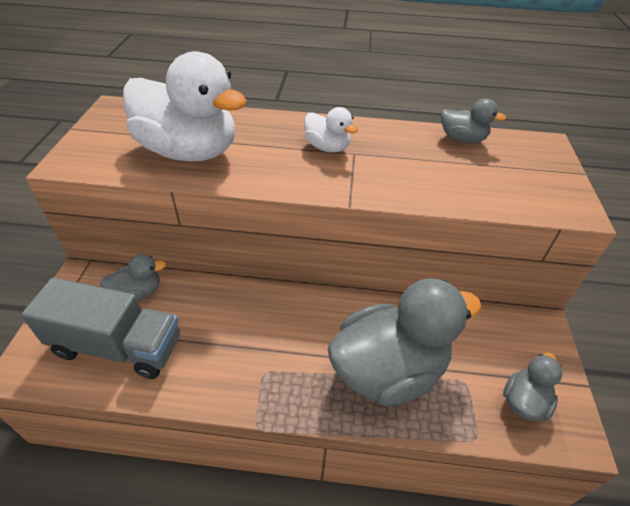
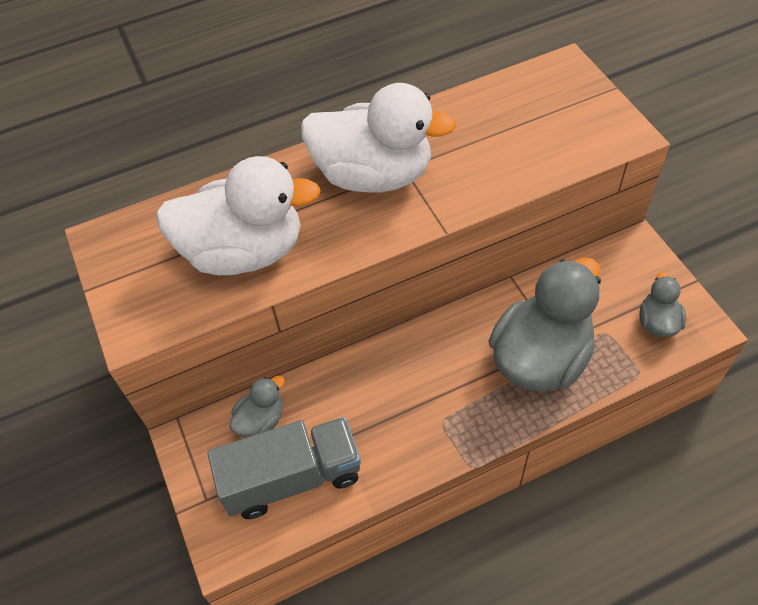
camera: 25 degrees left, 10 degrees up
(327, 147) = (374, 175): white duck -> white duck, size x2.12
(462, 139) = (490, 99): grey duck -> none

